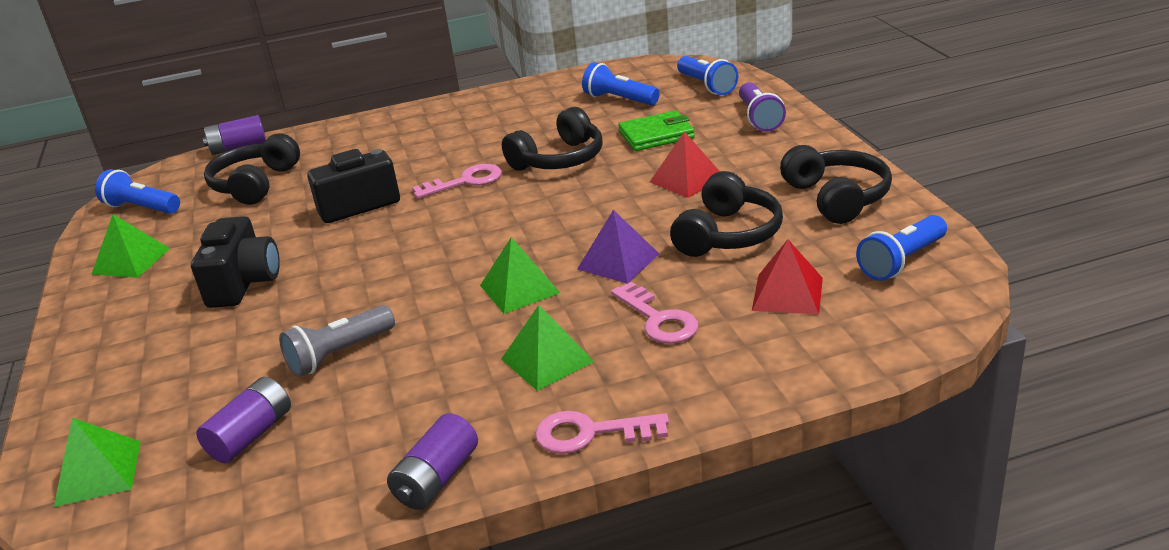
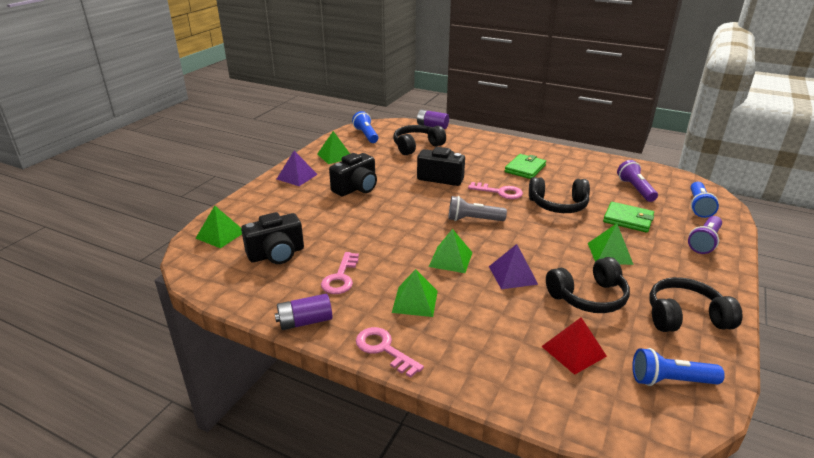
camera: 40 degrees right, 0 degrees up
(107, 322) = (297, 176): none -> purple pyramid
(251, 435) = (276, 254): purple battery -> black camera
(339, 354) = (346, 241): grey flashlight -> grey flashlight (473, 220)
(457, 139) = (525, 169): none -> green wallet
(619, 99) = (635, 189): blue flashlight -> purple flashlight
(658, 319) = (489, 317): pink key -> pink key (340, 277)
(687, 179) = (609, 253): red pyramid -> green pyramid
(837, 198) = (685, 317): black headphones -> black headphones turned 120 degrees counterclockwise

